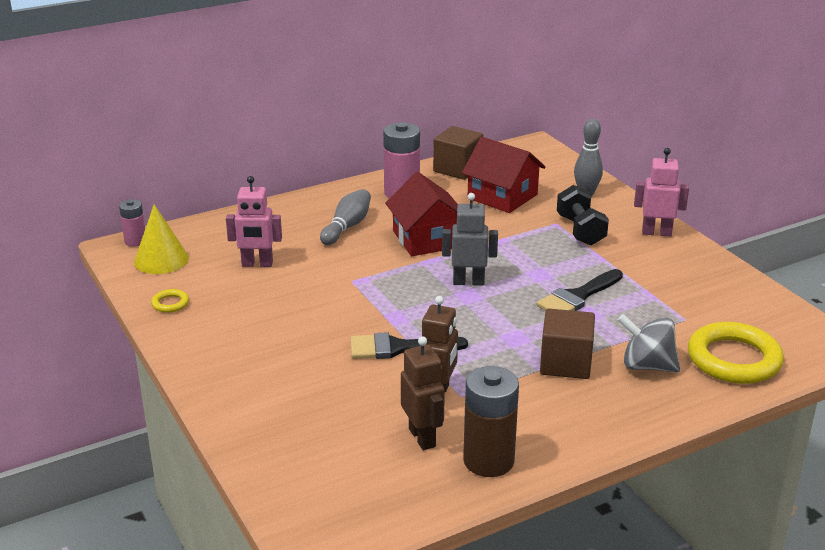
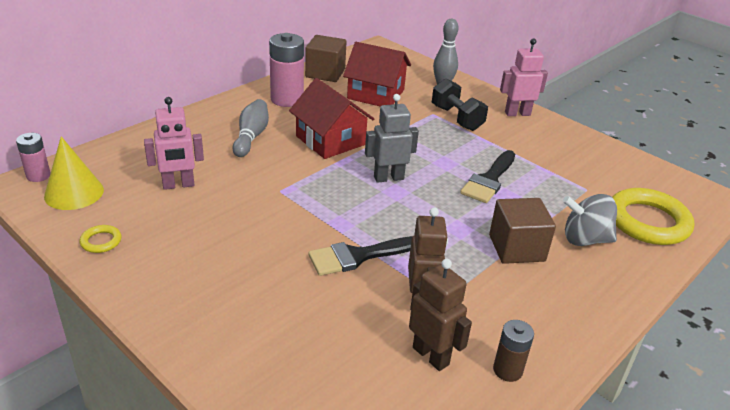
camera: 20 degrees left, 5 degrees up
(488, 460) = (507, 370): brown battery -> brown battery, size x0.56

